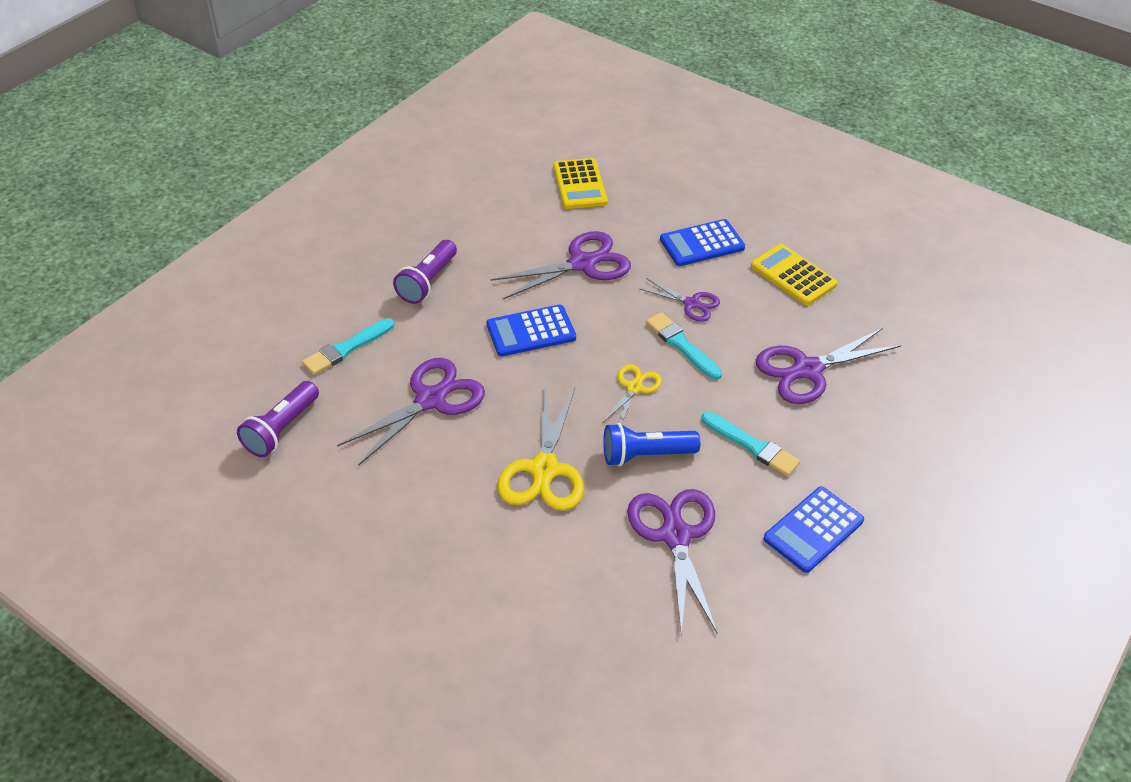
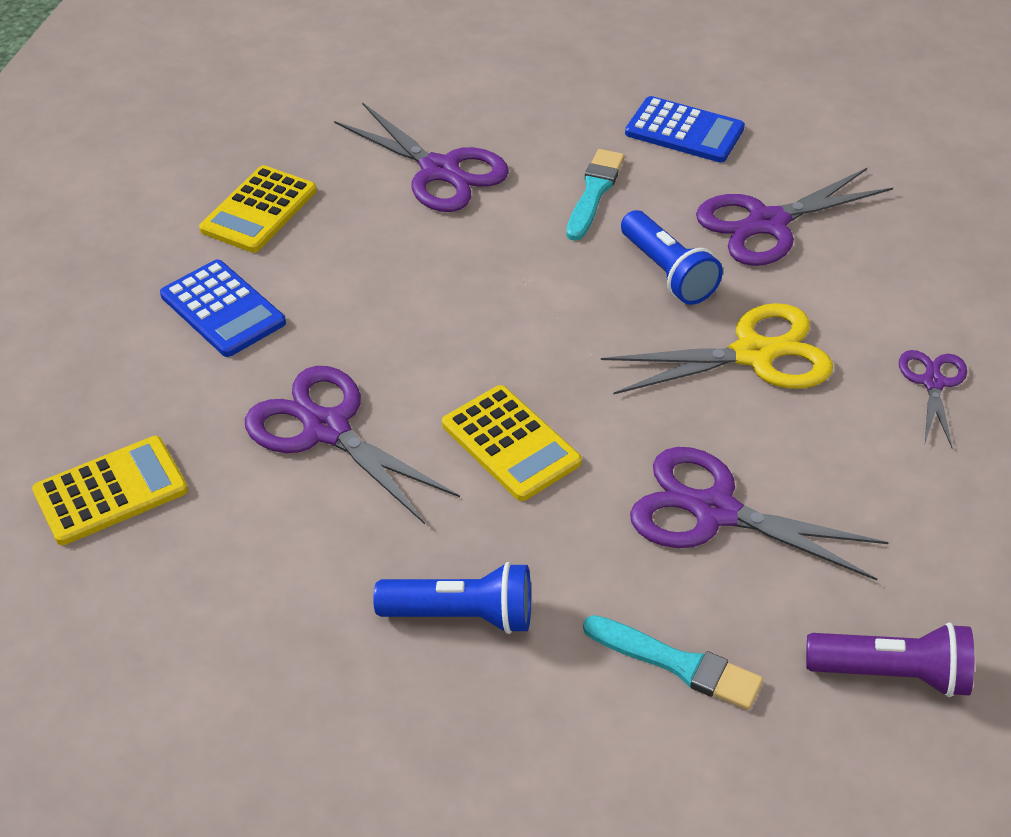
camera: 110 degrees left, 0 degrees up
(427, 282) = (462, 615): purple flashlight -> blue flashlight
(531, 331) = (511, 443): blue calculator -> yellow calculator
(634, 388) = (560, 309): yellow scissors -> none
(681, 345) = (454, 284): turquoise brush -> none
(691, 303) = (364, 292): purple scissors -> purple scissors (932, 383)

